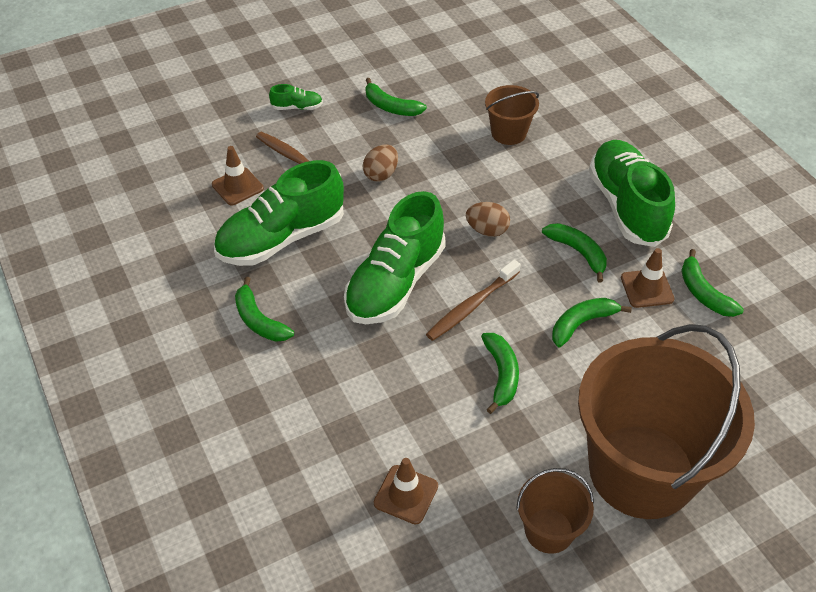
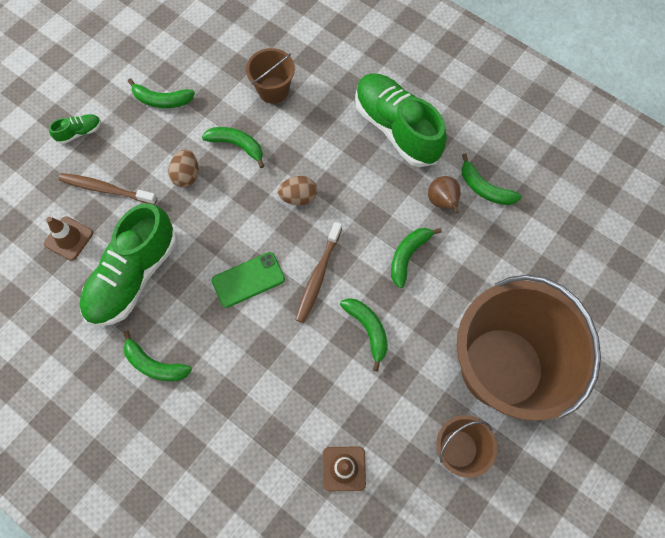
camera: 25 degrees left, 20 degrees up
(395, 283) = (248, 280): green shoe -> green phone
(578, 252) = (378, 189): green banana -> green banana (237, 145)
(647, 288) = (442, 202): brown traffic cone -> brown pear

